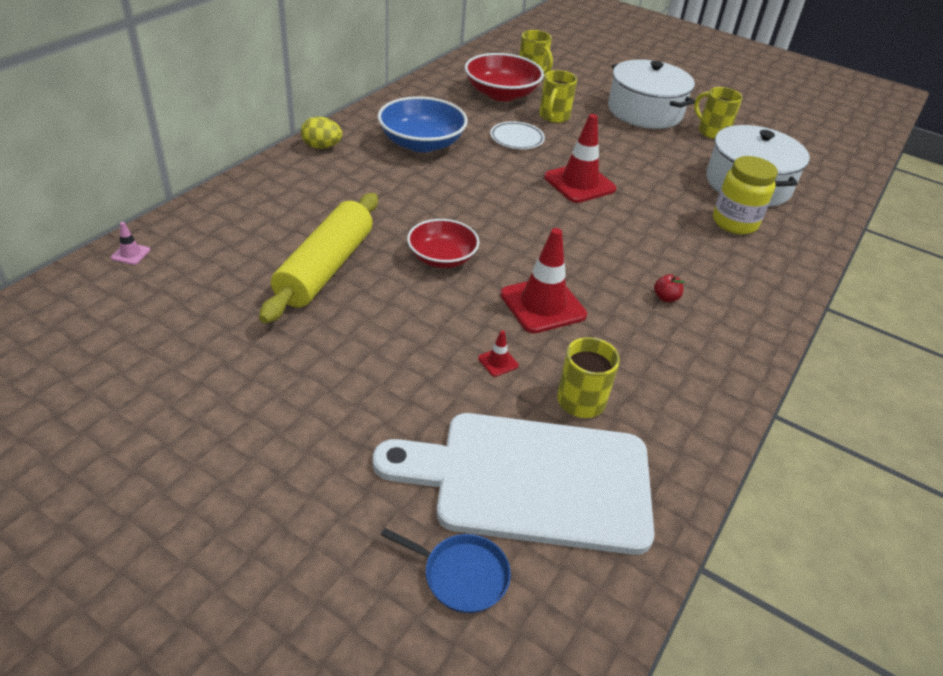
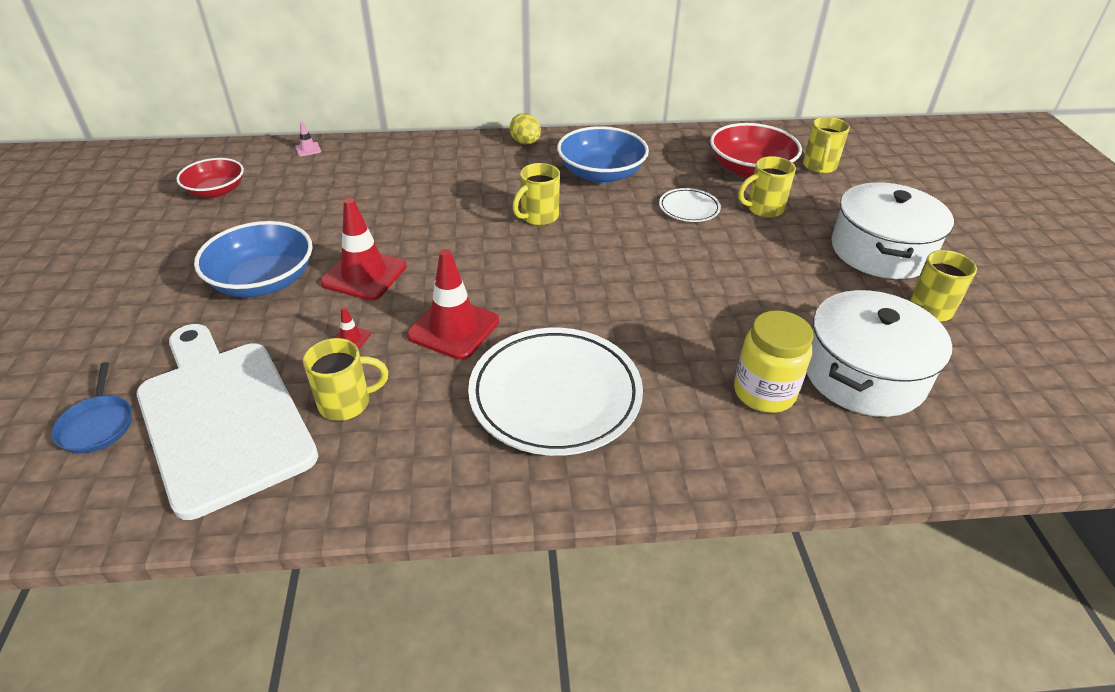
camera: 55 degrees right, 0 degrees up
(325, 268) = (377, 215): yellow rolling pin -> none
(345, 378) = (263, 281): none -> blue bowl
(442, 258) = (454, 254): red bowl -> red bowl (216, 191)
(443, 197) = (538, 217): none -> yellow mug
(579, 183) = (672, 269): red traffic cone -> red traffic cone (364, 275)
(665, 298) = (555, 395): red apple -> white plate

